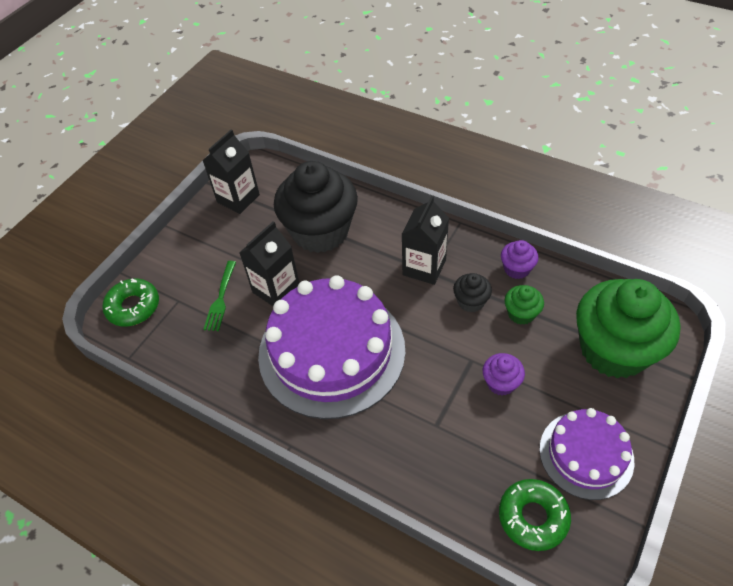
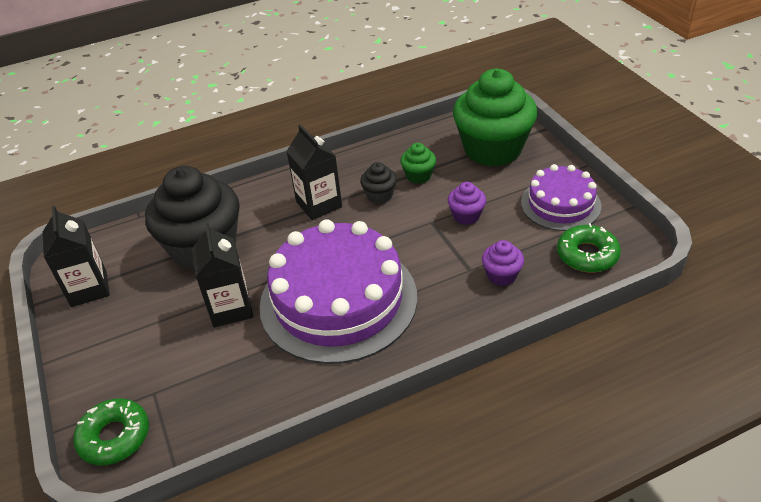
camera: 55 degrees left, 10 degrees down
(221, 298) = (191, 355): green fork -> none
(516, 269) = (377, 158): purple cupcake -> purple cupcake (501, 275)

